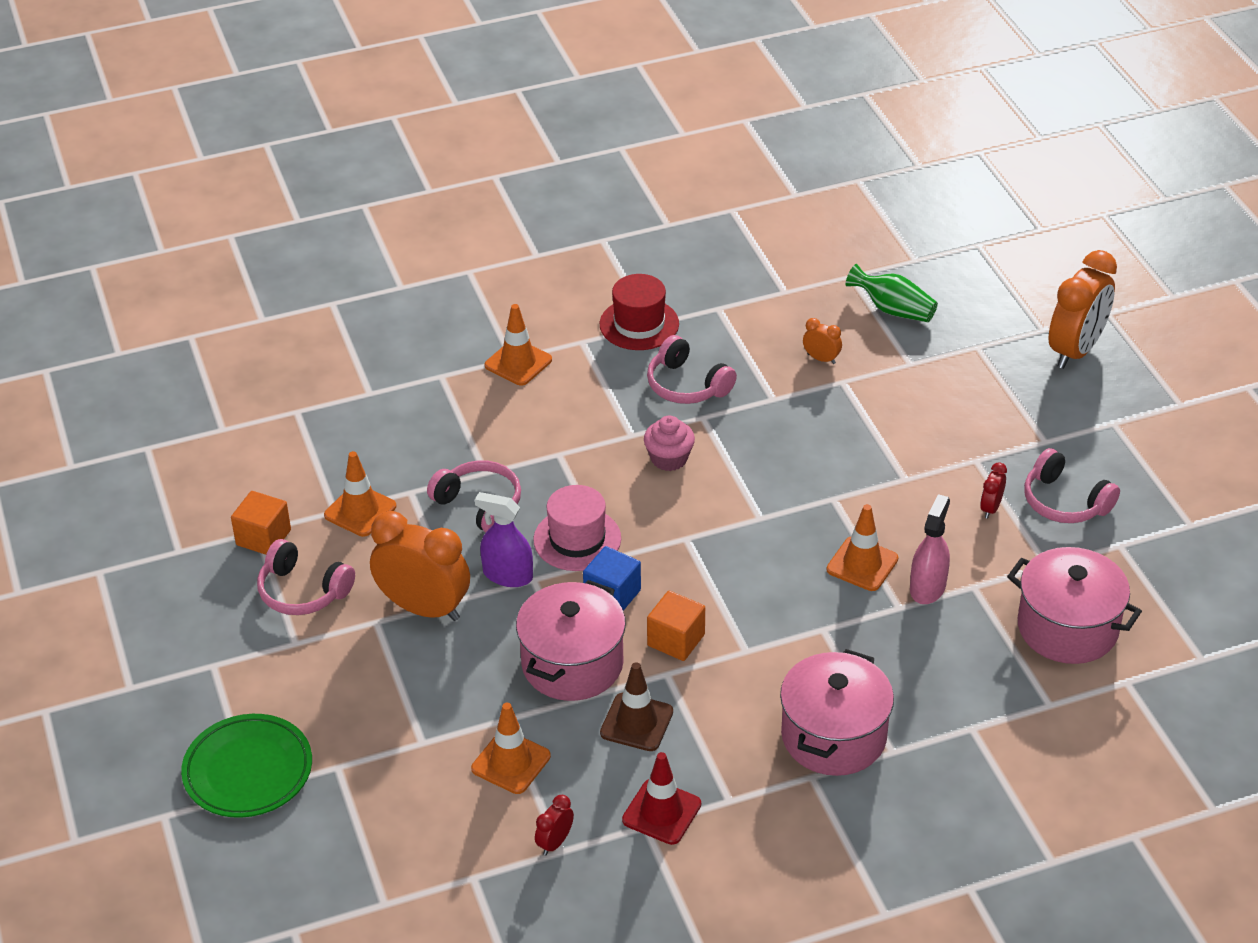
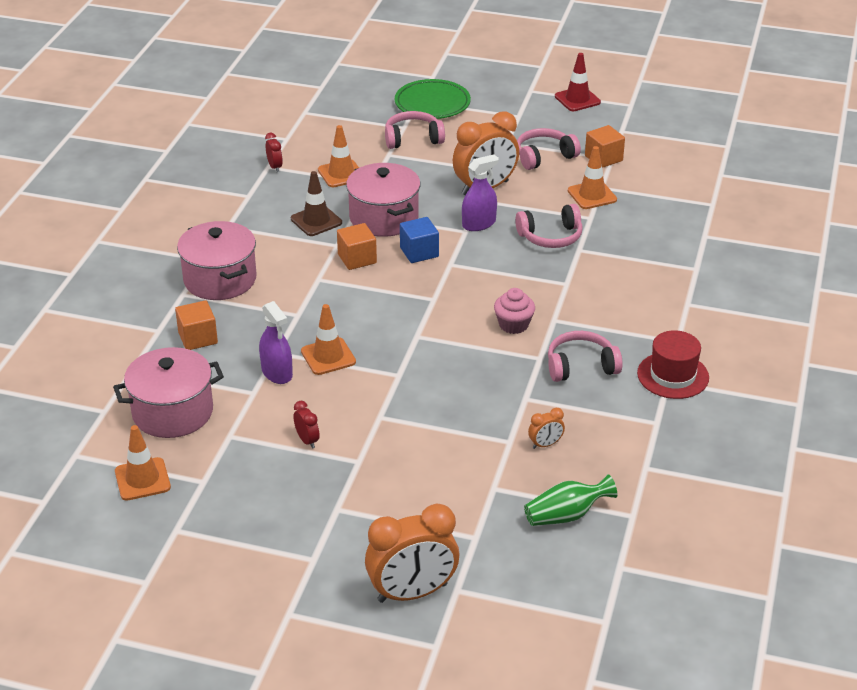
camera: 125 degrees right, 5 degrees down
(518, 363) = (679, 304): orange traffic cone -> orange traffic cone (142, 479)
(577, 539) = (480, 259): pink hat -> none
(661, 812) = (249, 204): red traffic cone -> red traffic cone (577, 99)
(927, 587) = (277, 373): pink spray bottle -> purple spray bottle
(946, 685) = (198, 338): none -> orange cube
(1064, 502) = (271, 480): pink headphones -> pink headphones (413, 139)
(1075, 351) = (412, 593): orange clock -> orange clock turned 90 degrees counterclockwise

